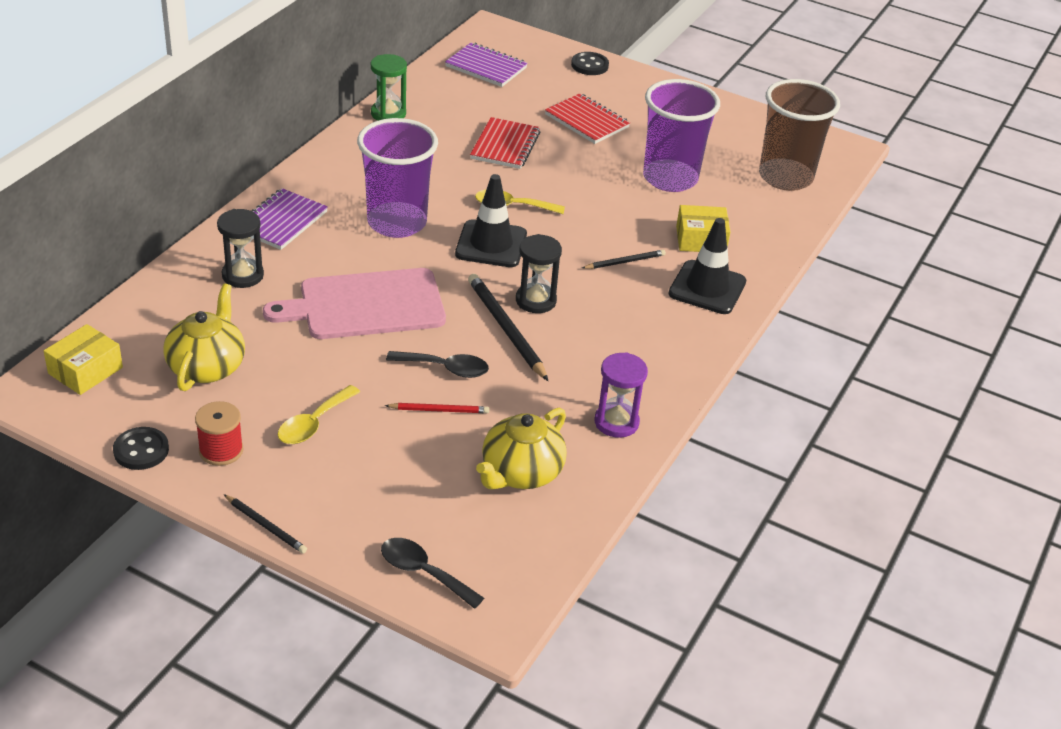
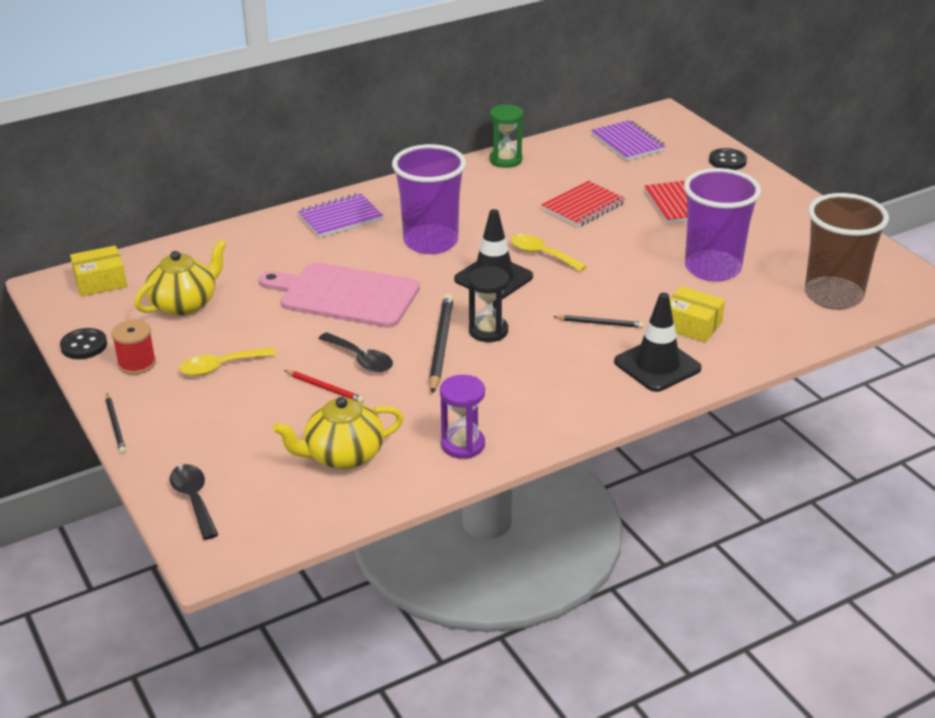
camera: 35 degrees right, 5 degrees down
(242, 275) = (273, 248): black hourglass -> none

